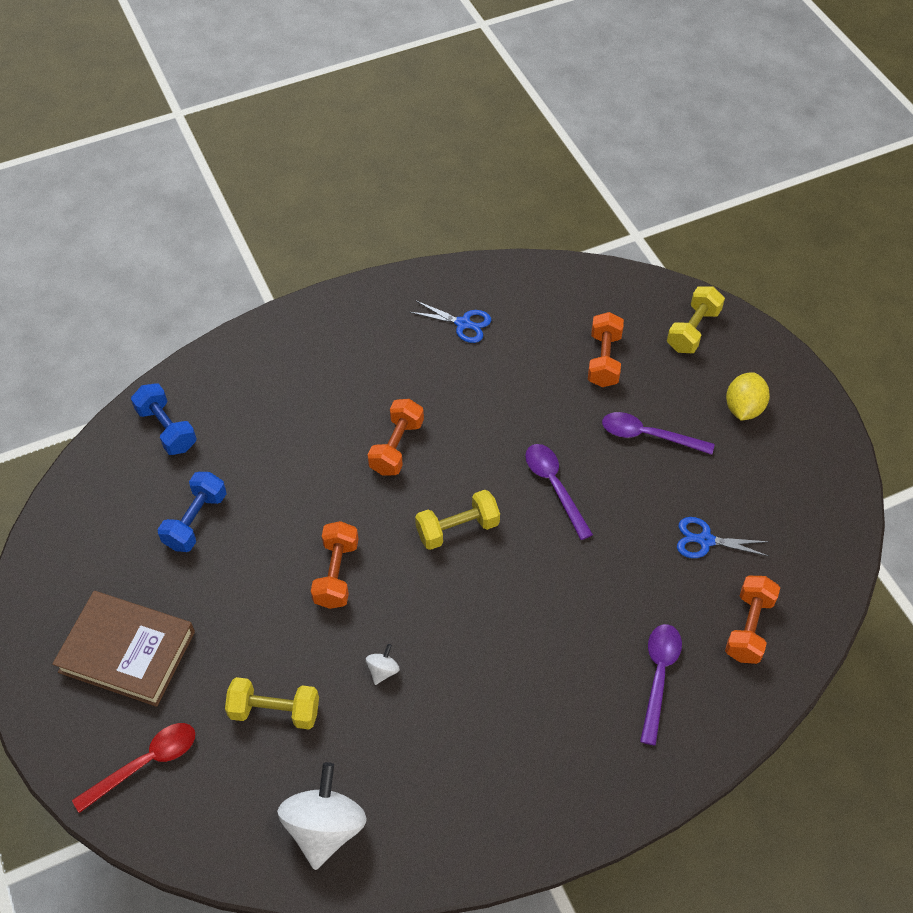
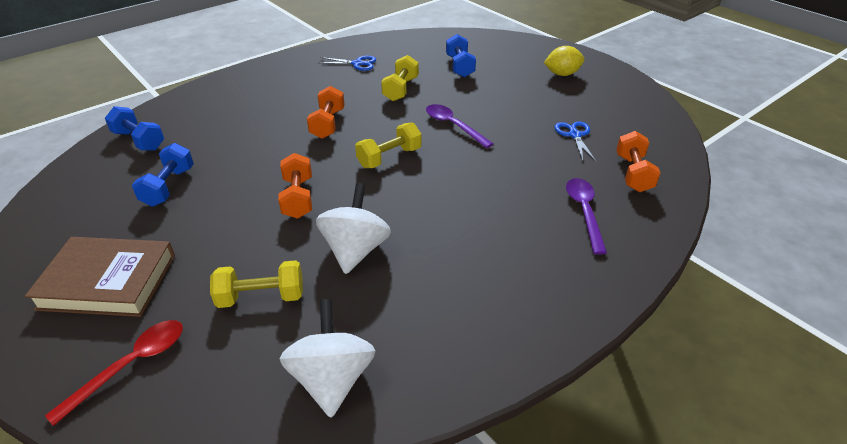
camera: 15 degrees left, 15 degrees down
(383, 670) = (355, 250): white spinning top -> white spinning top, size x2.28
(604, 360) = (459, 66): orange dumbbell -> blue dumbbell
(648, 436) = (507, 94): purple spoon -> none
(693, 330) = (510, 48): yellow dumbbell -> yellow dumbbell (400, 89)
(705, 540) = (574, 135): blue scissors -> blue scissors turned 90 degrees clockwise
(743, 408) = (562, 74): yellow lemon -> yellow lemon turned 75 degrees clockwise

